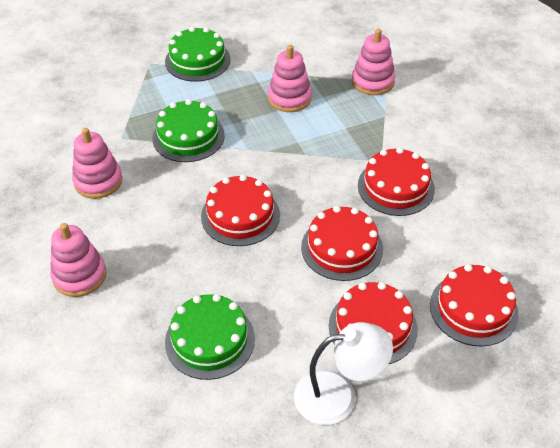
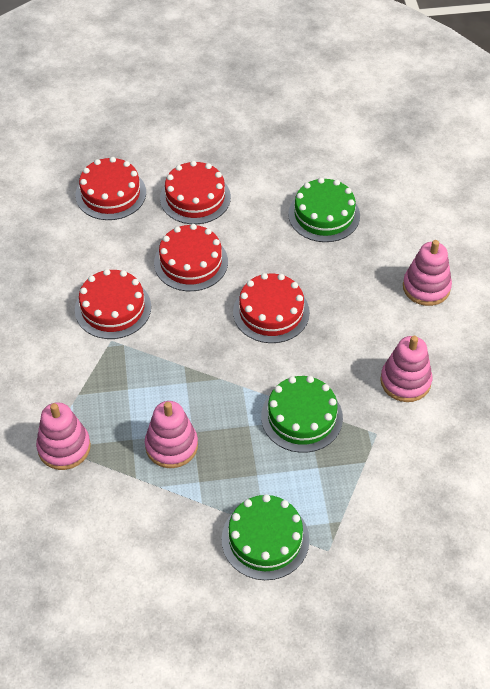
camera: 165 degrees left, 5 degrees up
(338, 395) = (240, 161): white lamp -> none

